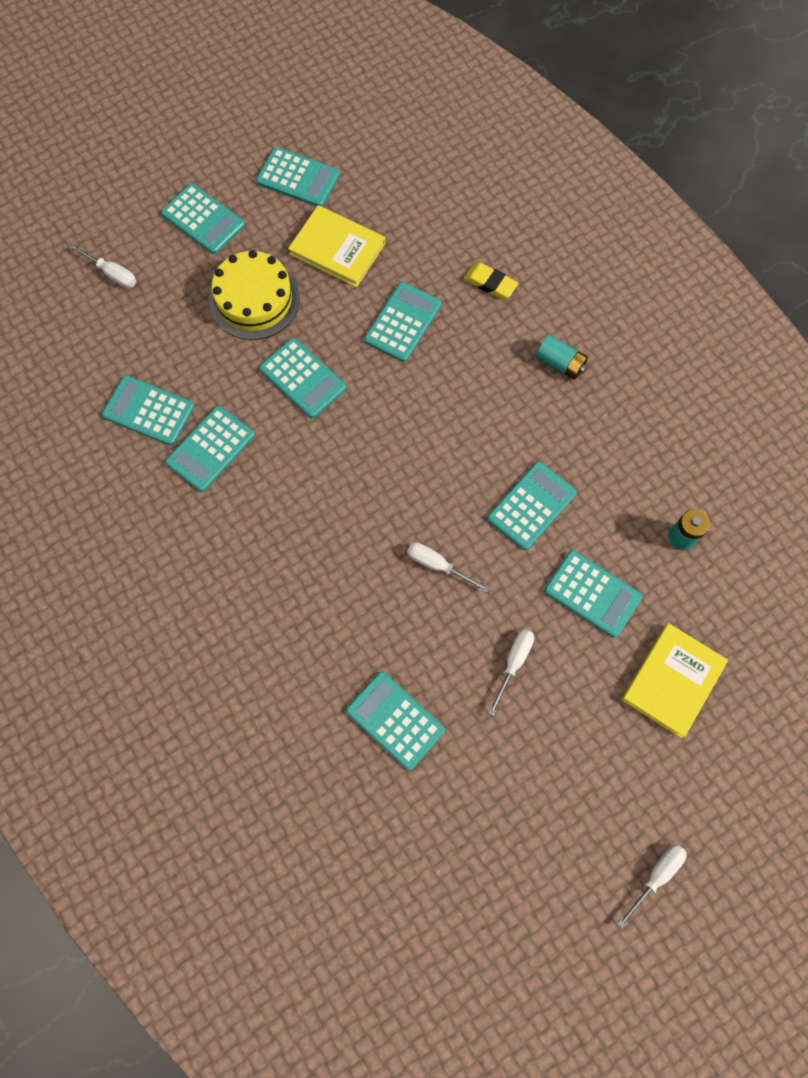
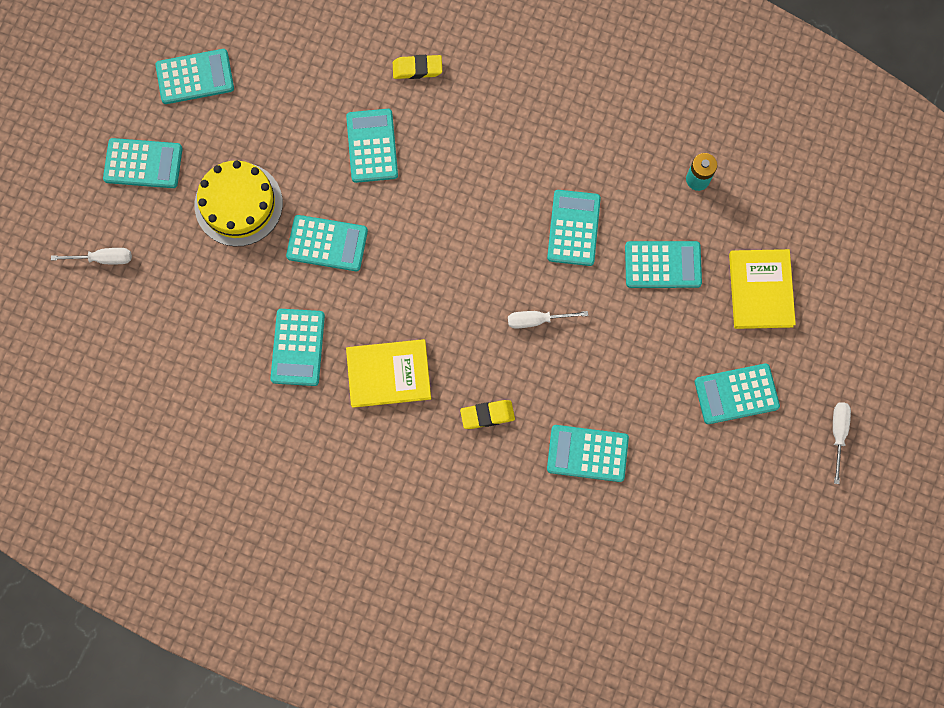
camera: 35 degrees left, 5 degrees up
(149, 411) = (225, 350): turquoise calculator -> turquoise calculator (736, 394)
(329, 620) = (487, 415): none -> yellow eraser
(337, 249) = (274, 118): yellow book -> yellow book (388, 374)
(513, 663) = (642, 354): white screwdriver -> none
(560, 363) = (517, 100): turquoise battery -> none

